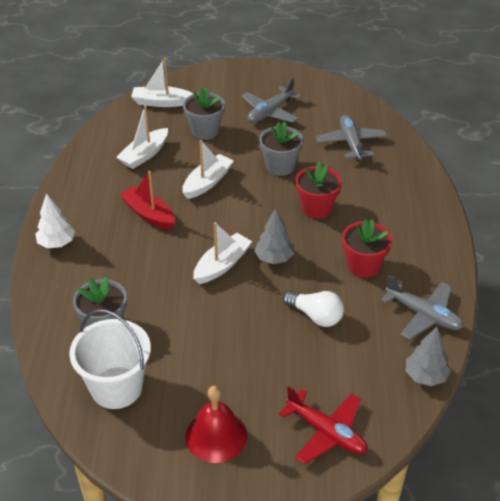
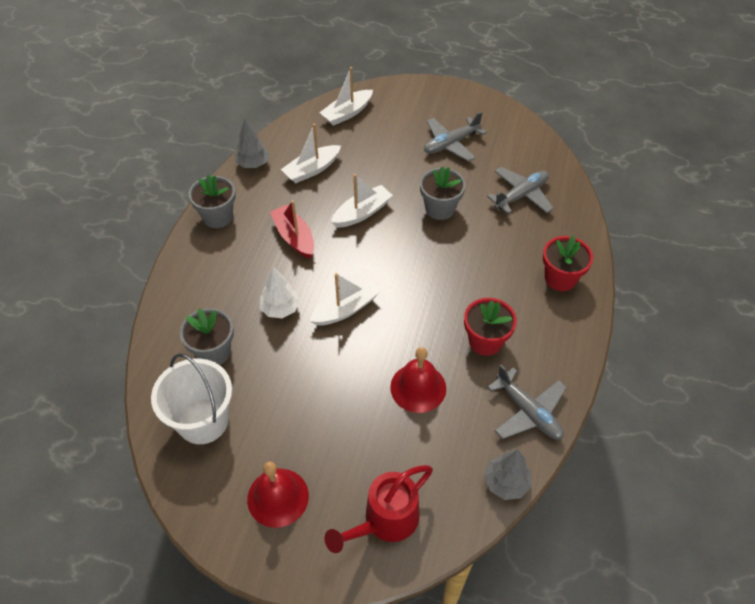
camera: 15 degrees right, 10 degrees up
(56, 243) = (199, 251): white tree -> white tree (280, 309)
(161, 102) = (347, 113): white boat -> white boat turned 60 degrees counterclockwise
(205, 131) = (379, 154): grey flower pot -> grey flower pot (218, 217)
(274, 258) = (399, 312): grey tree -> grey tree (253, 164)
(315, 316) = (418, 387): white light bulb -> red bell
(316, 208) = (460, 264): red flower pot -> red flower pot (560, 278)
(326, 432) = (384, 521): red plane -> red watering can
(351, 143) = (521, 195): grey plane -> grey plane turned 45 degrees clockwise

